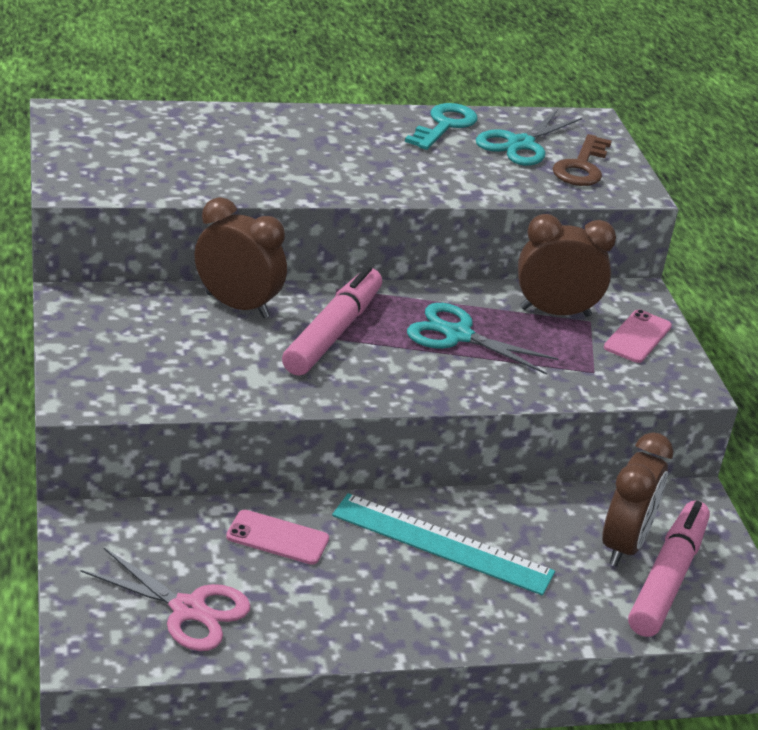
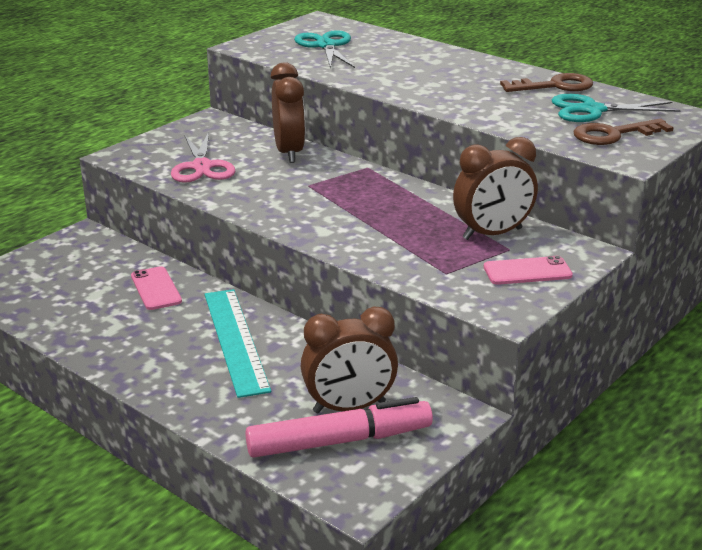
camera: 55 degrees right, 5 degrees down
(188, 609) = (50, 292): pink scissors -> pink scissors (202, 167)
(332, 333) = (314, 184): pink marker -> none
(444, 125) = (554, 86): turquoise key -> brown key
(458, 335) = (392, 216): turquoise scissors -> turquoise scissors (326, 46)
(555, 312) = (492, 234): brown clock -> brown clock turned 105 degrees clockwise

